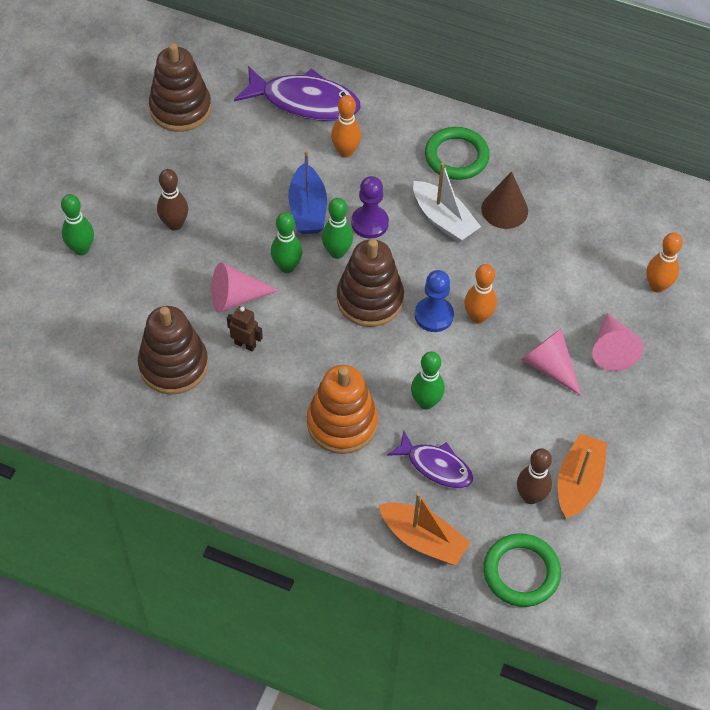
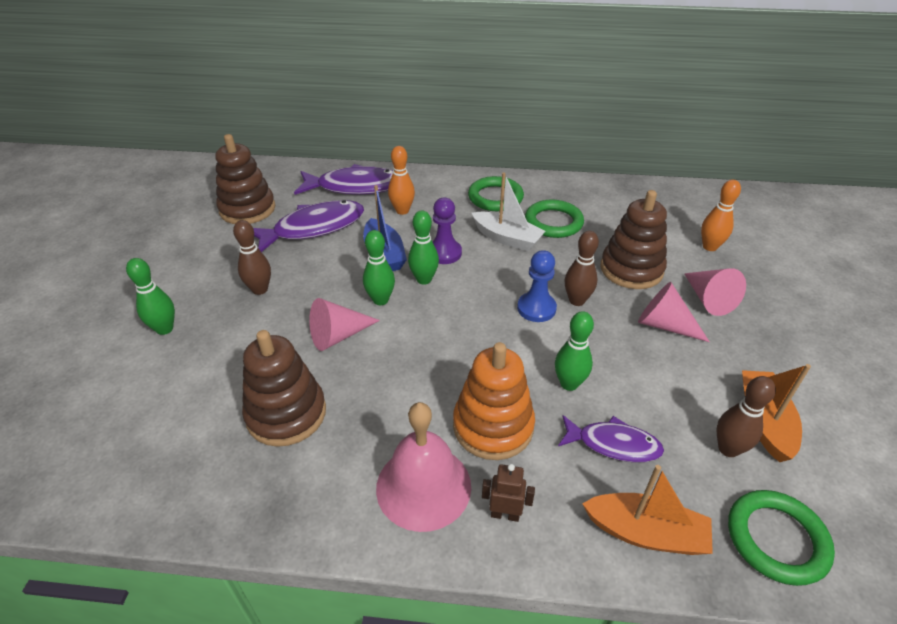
camera: 15 degrees left, 15 degrees down
(244, 154) = (314, 228): none -> purple fish
(245, 344) = (360, 375): brown robot -> brown robot (505, 514)
(267, 457) = (423, 486): none -> pink bell
(370, 299) = (470, 309): brown stacking toy -> brown stacking toy (631, 269)
(478, 317) = (576, 301): orange bowling pin -> brown bowling pin
(504, 209) = (553, 222): brown cone -> green ring

